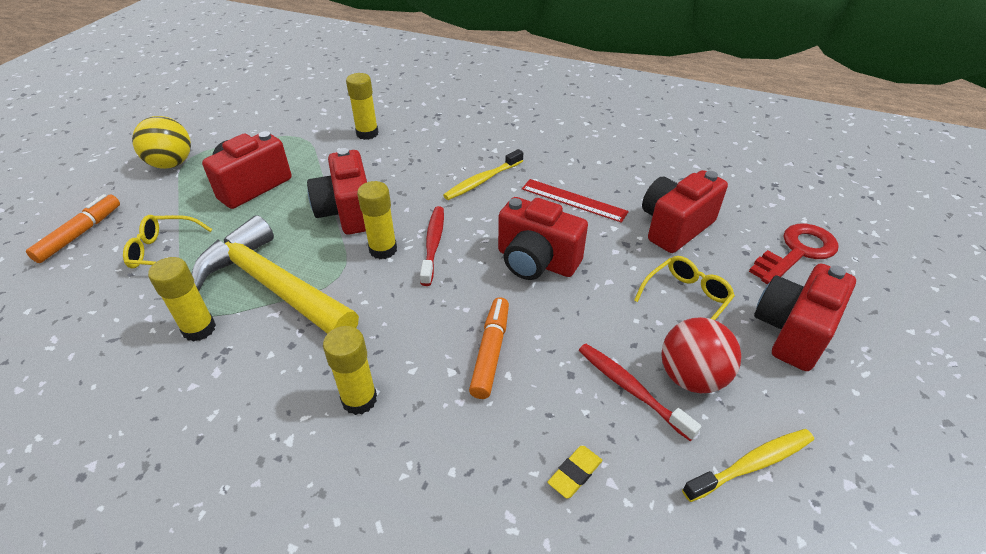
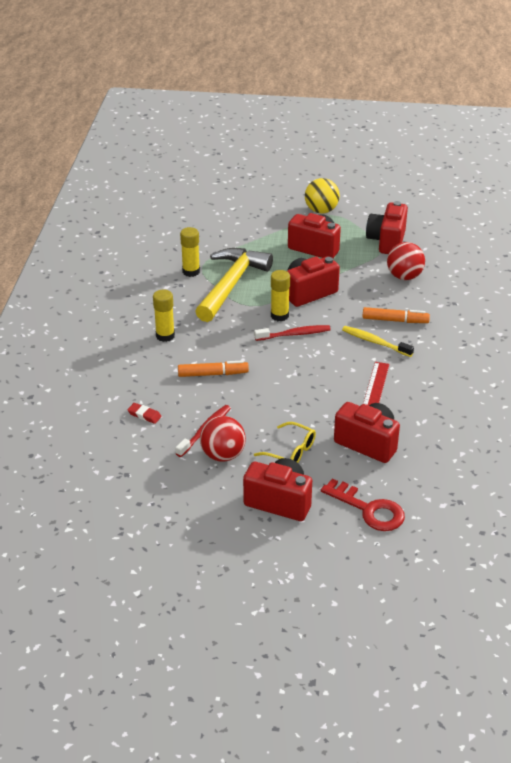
camera: 75 degrees right, 5 degrees down
(79, 234) = (242, 207): orange marker -> orange marker (395, 320)
(164, 251) = (242, 239): yellow glasses -> none
(367, 133) = (404, 276): yellow glue stick -> red ball
(536, 261) = (298, 380): red camera -> red camera (387, 241)
(574, 473) = (144, 415): yellow eraser -> red eraser
(752, 464) = (169, 479): yellow toothbrush -> none

